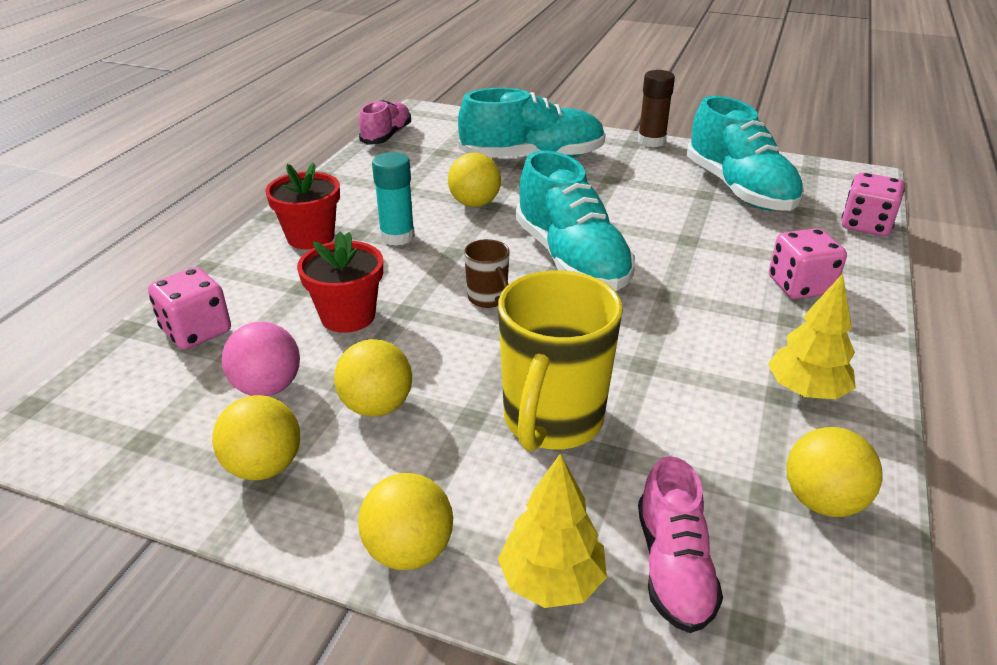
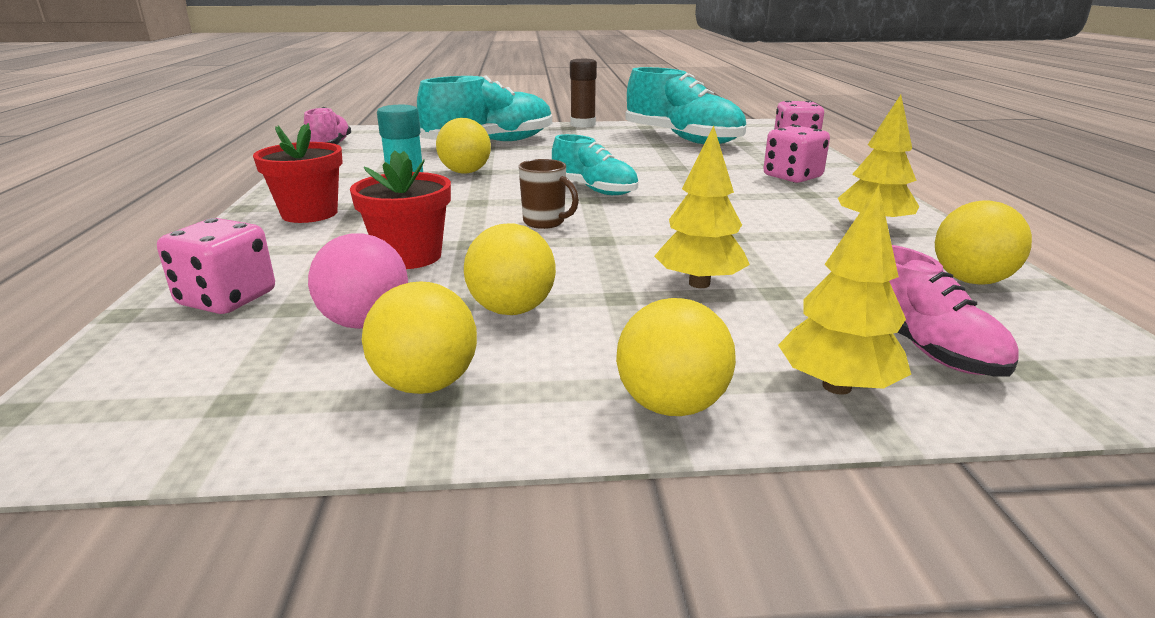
camera: 25 degrees left, 10 degrees down
(552, 422) = (699, 283): yellow mug -> yellow tree
(571, 259) = (594, 190): turquoise shoe -> turquoise shoe, size x0.59

